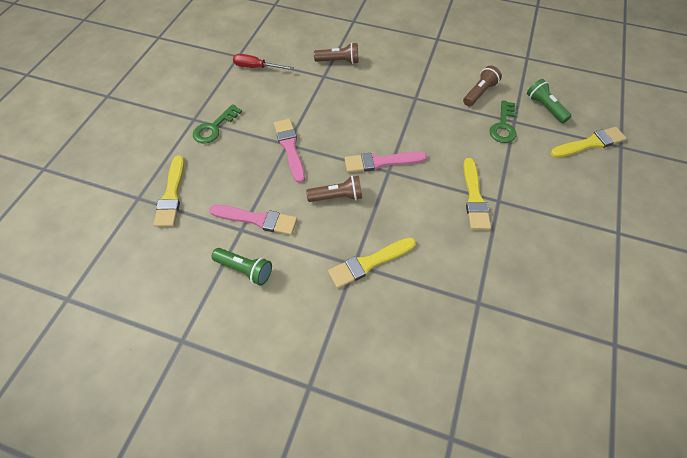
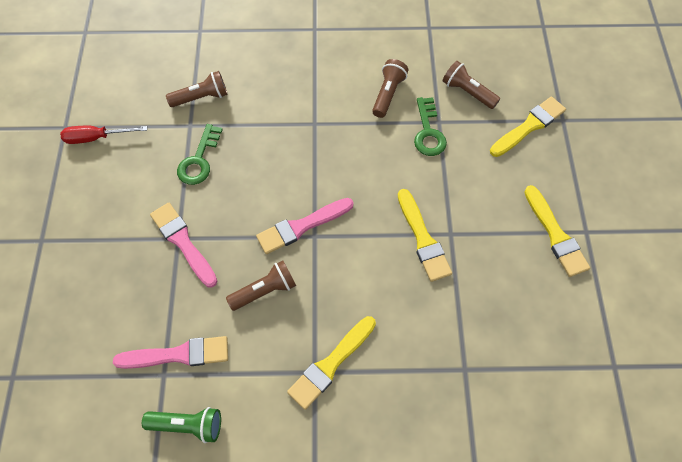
camera: 20 degrees left, 5 degrees up
(171, 195) = (55, 358): yellow brush -> yellow brush (555, 235)
(214, 127) = (74, 244): green key -> green key (199, 160)
(545, 107) = (468, 92): green flashlight -> brown flashlight

